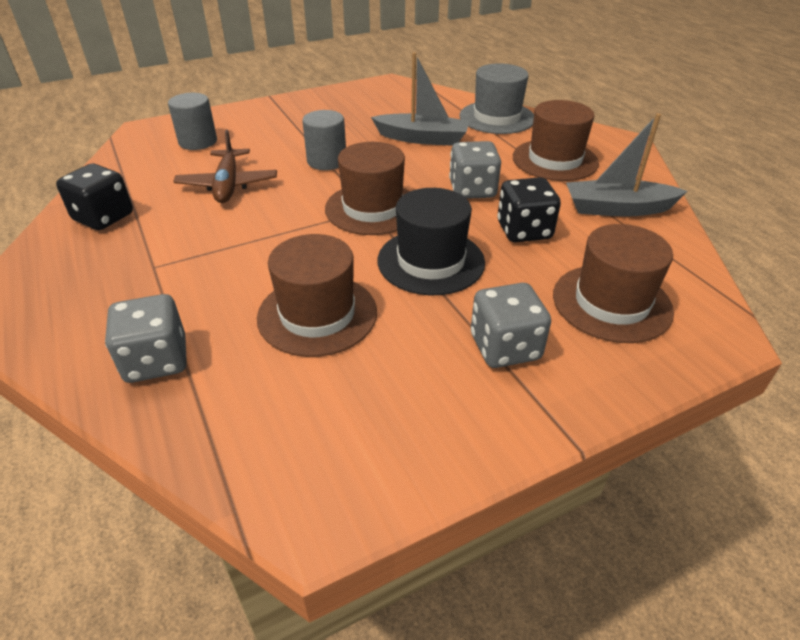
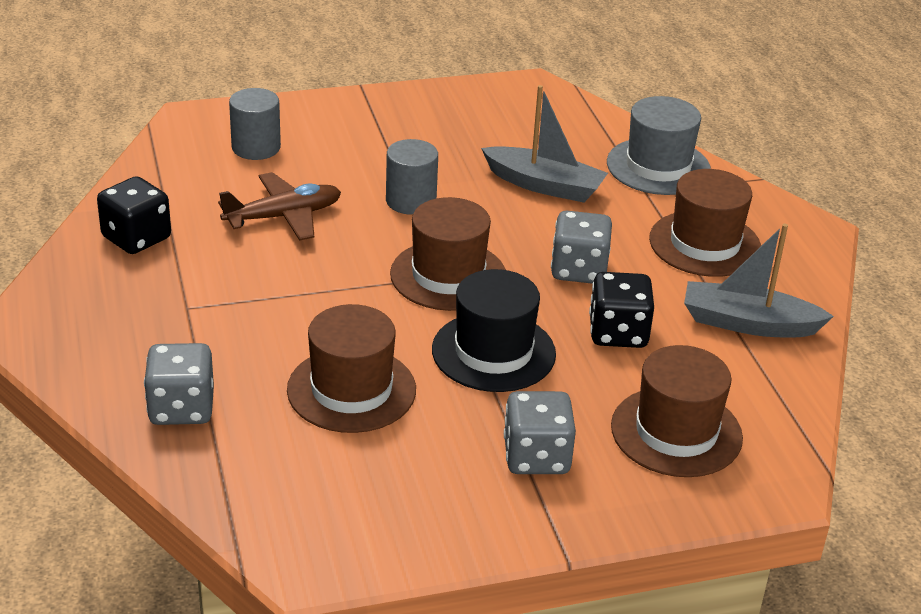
camera: 10 degrees right, 5 degrees down
(228, 185) = (283, 216): brown plane -> brown plane turned 120 degrees counterclockwise

